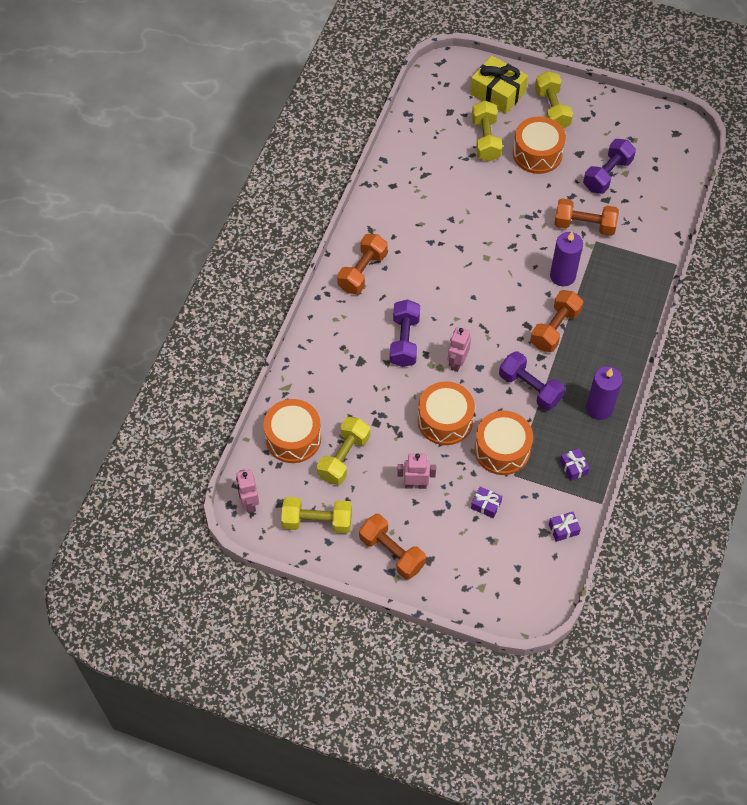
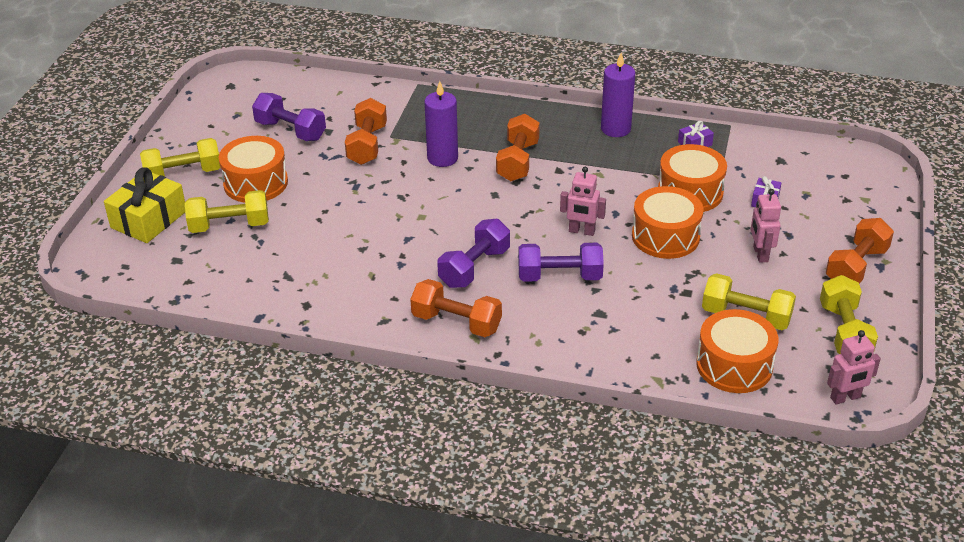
camera: 95 degrees left, 20 degrees down
(530, 388) = (603, 176): purple dumbbell -> purple dumbbell (474, 267)
(555, 328) = (517, 161): orange dumbbell -> orange dumbbell turned 75 degrees clockwise
(563, 529) = (771, 148): purple gift -> none

